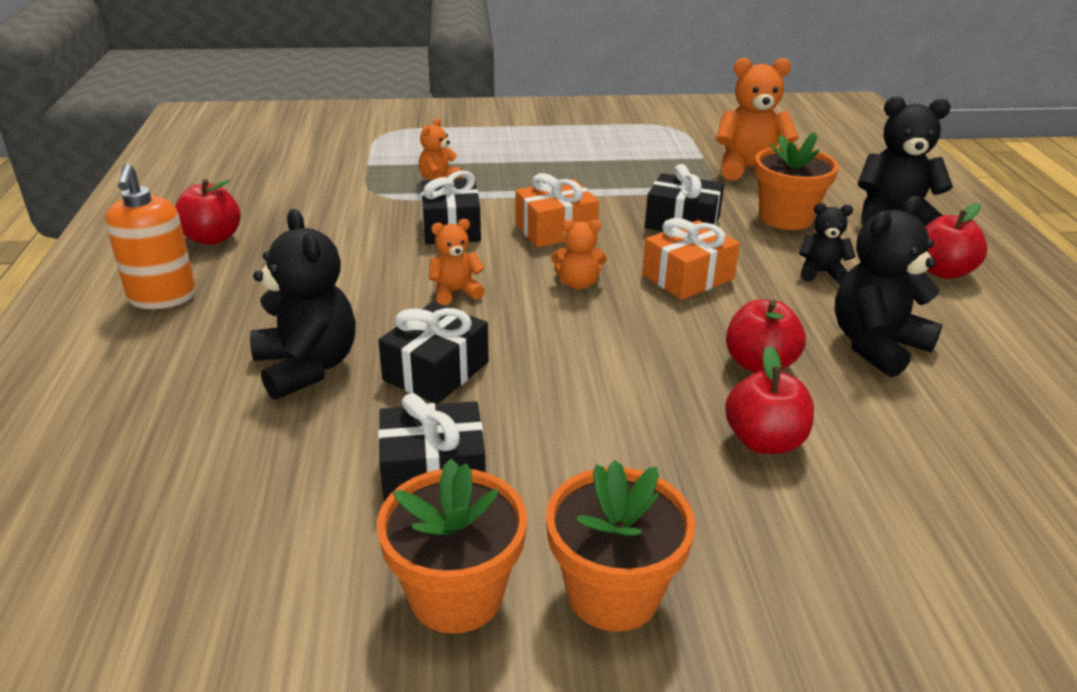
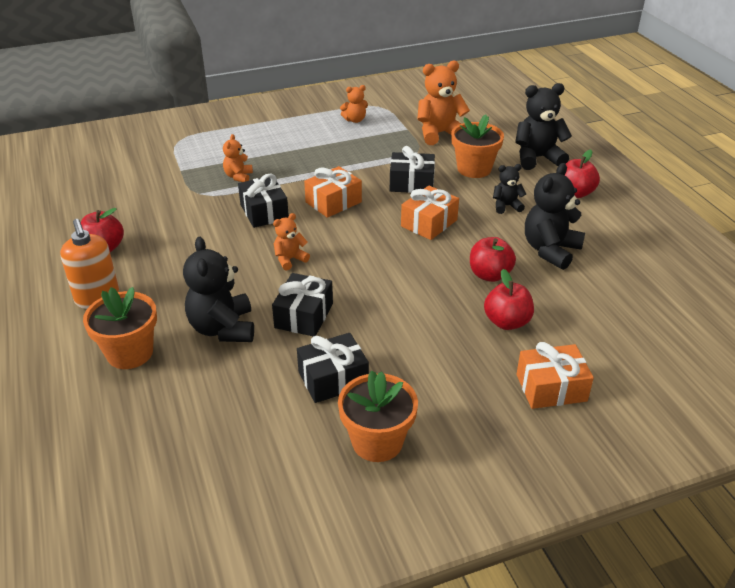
camera: 15 degrees left, 5 degrees up
(307, 367) = (223, 328): black teddy bear -> black teddy bear turned 150 degrees counterclockwise
(578, 283) = (364, 240): orange teddy bear -> orange teddy bear (355, 120)
(613, 593) = (457, 422): orange flower pot -> orange flower pot (130, 353)
(810, 569) = (551, 388): none -> orange gift

